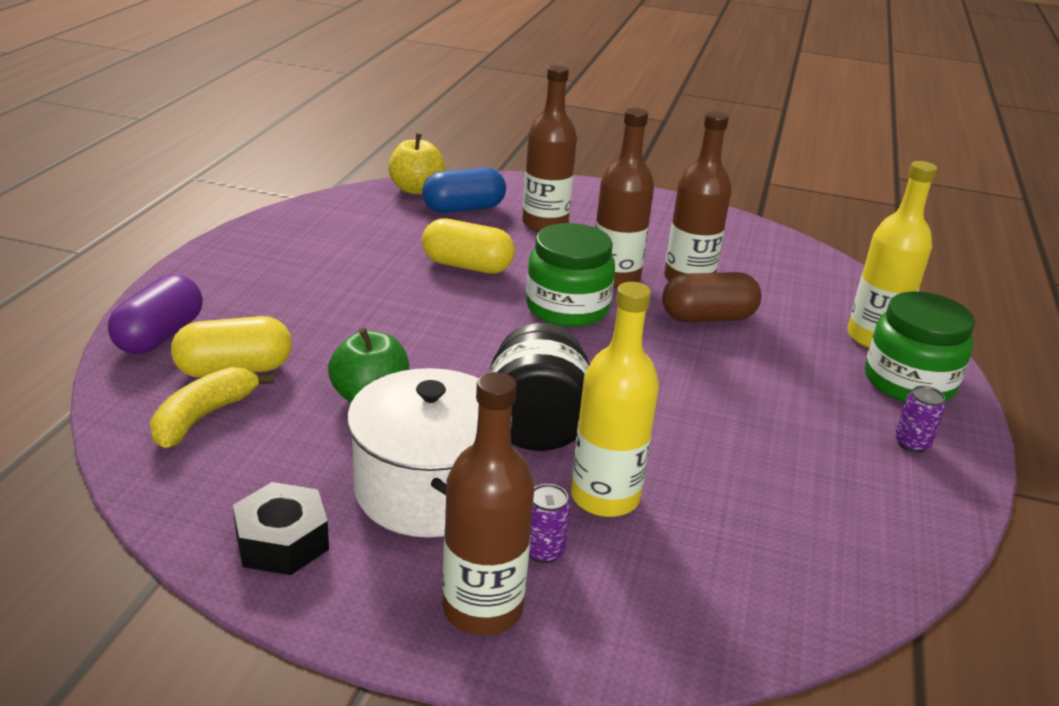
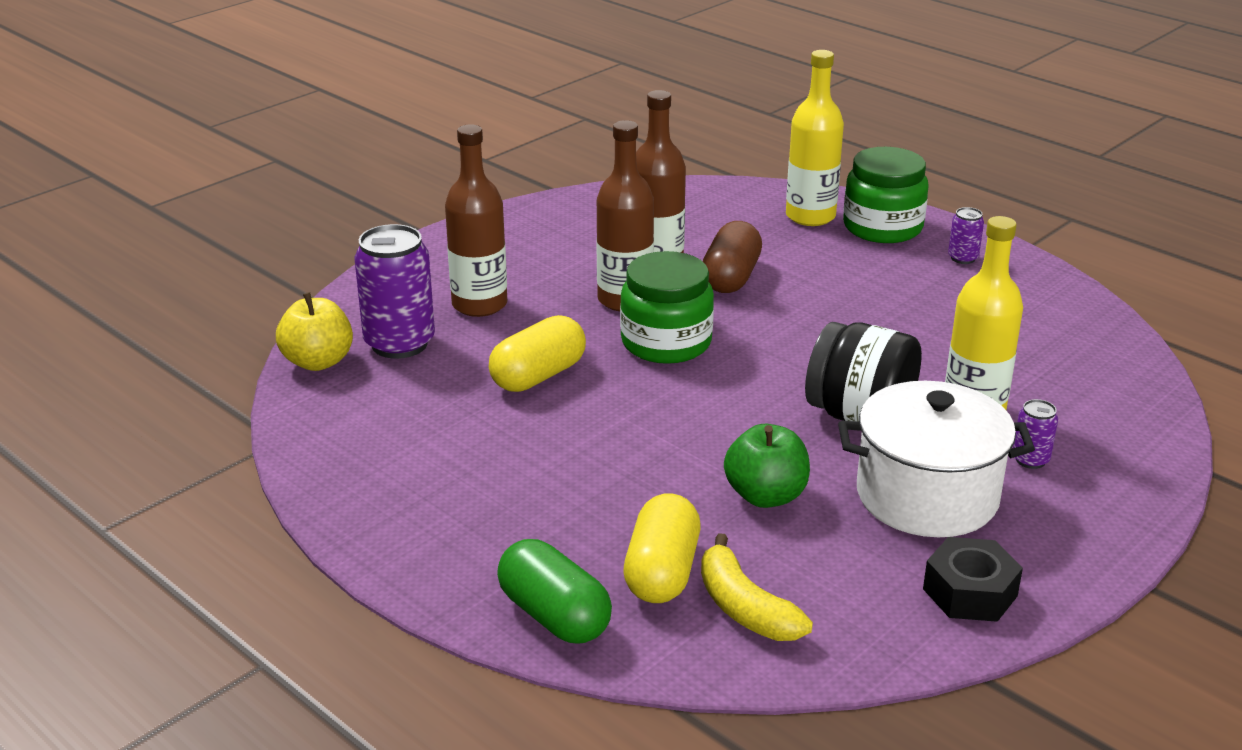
camera: 60 degrees left, 0 degrees up
(160, 336) = (554, 615): purple capsule -> green capsule
(463, 209) = (399, 343): blue capsule -> purple can
(482, 608) = (1089, 507): brown bottle -> none

